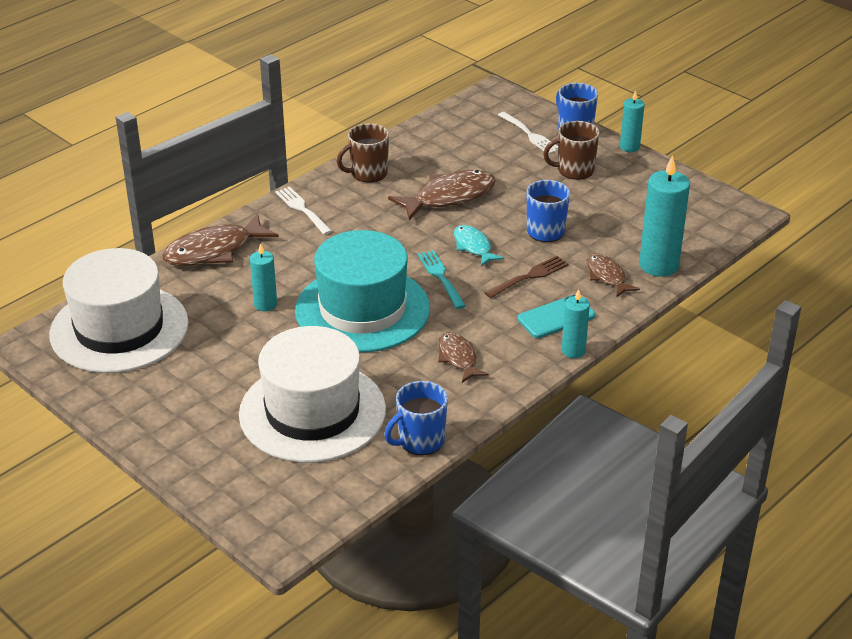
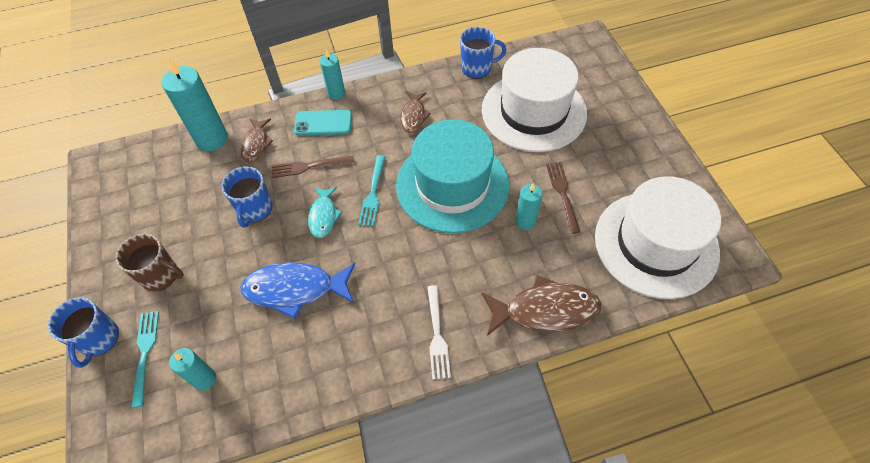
camera: 150 degrees left, 20 degrees up
(236, 339) = (563, 194): none -> brown fork
(368, 173) = (343, 365): brown mug -> none
(449, 197) = (295, 289): brown fish -> blue fish
(529, 134) = (145, 354): white fork -> turquoise fork
(629, 147) = (83, 286): turquoise candle -> turquoise candle (205, 379)

